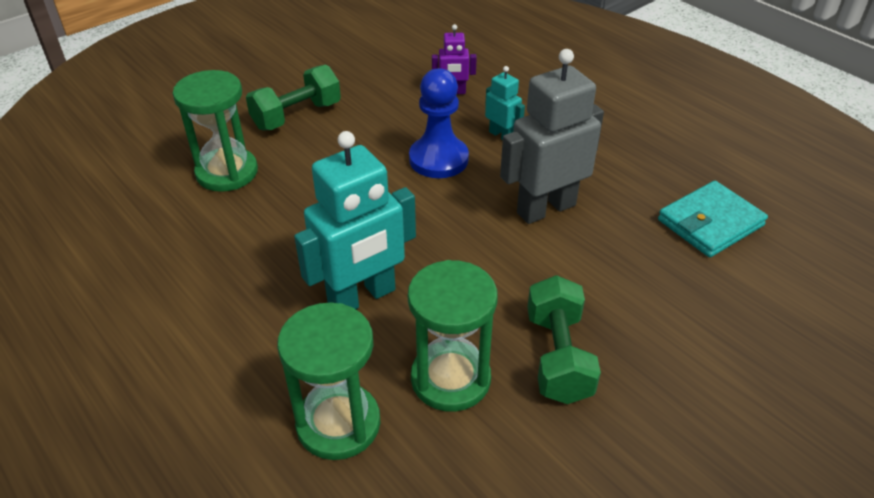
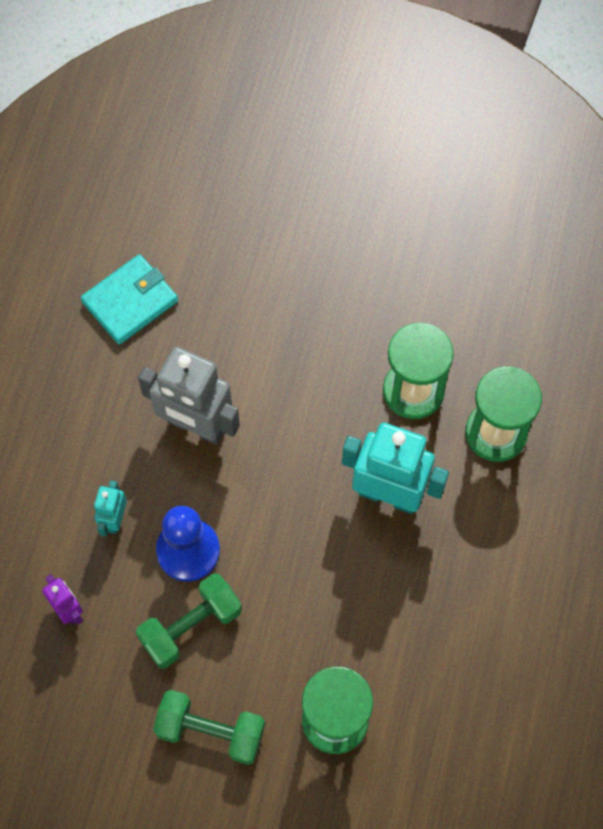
camera: 125 degrees left, 25 degrees up
(558, 357) = (346, 338): green dumbbell -> green dumbbell (191, 626)
(710, 223) = (130, 301): turquoise wallet -> turquoise wallet turned 60 degrees counterclockwise

